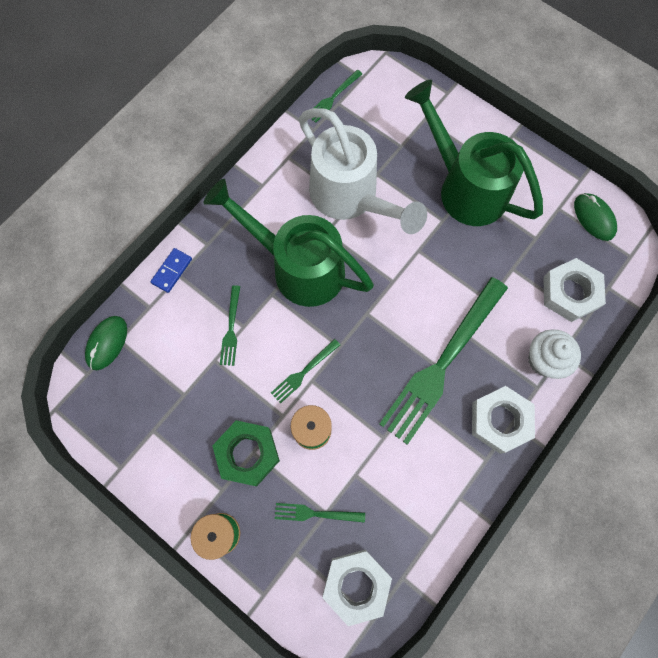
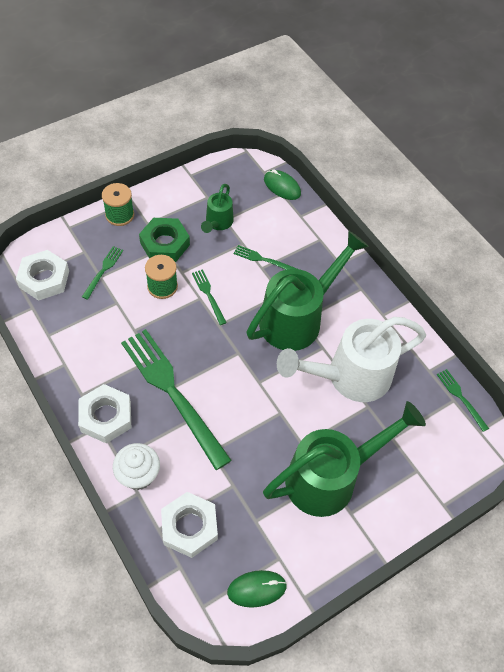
camera: 105 degrees right, 15 degrees down
(172, 271) = (325, 236): blue domino -> none
(192, 401) = (217, 223): none -> green watering can

